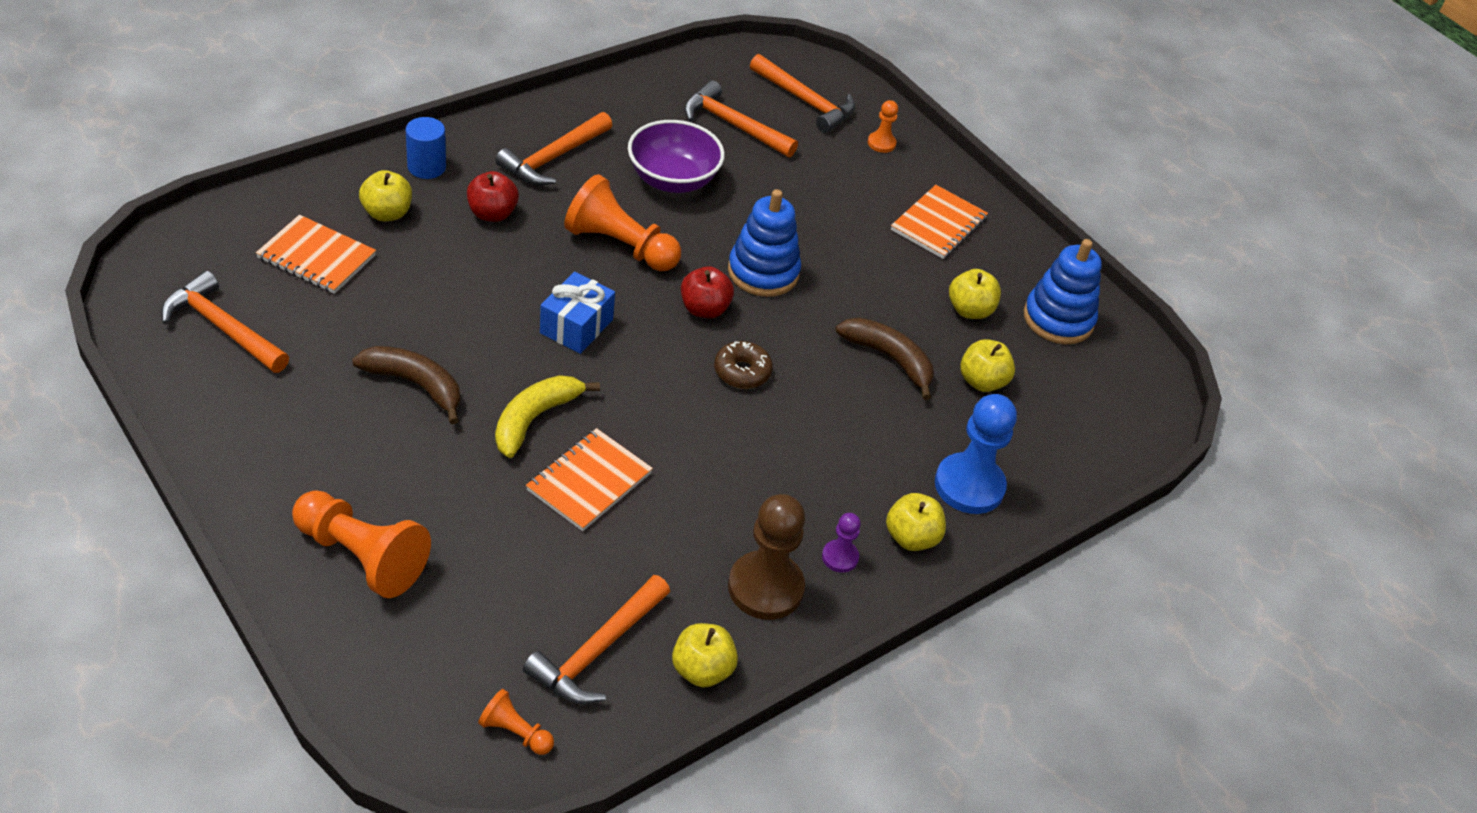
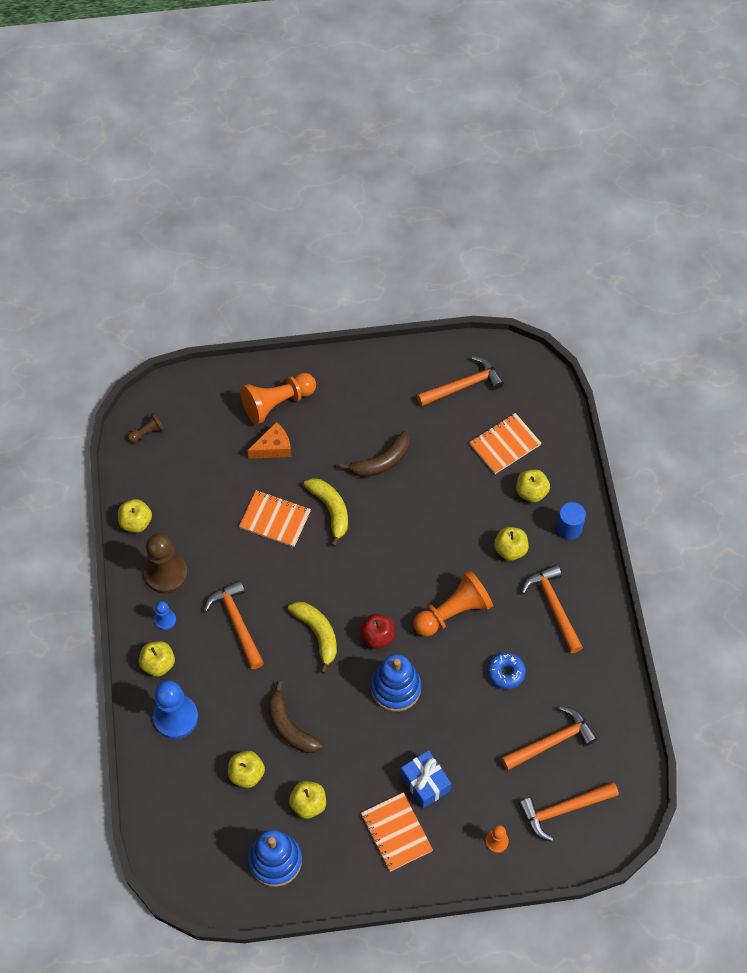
camera: 125 degrees right, 15 degrees up
(456, 530) = (273, 447): none -> orange cheese
(492, 214) = (510, 550): red apple -> yellow apple
(515, 732) = (147, 432): orange pawn -> brown pawn
(576, 326) = (392, 559): blue gift -> blue gift (425, 783)
(589, 481) = (275, 519): orange notebook -> orange notebook turned 45 degrees counterclockwise
(598, 651) = (171, 482): orange hammer -> orange hammer (237, 623)
(673, 180) = (506, 673): purple bowl -> blue donut
(742, 372) = (317, 634): brown donut -> yellow banana
(840, 557) = (165, 620): purple pawn -> blue pawn
(889, 359) = (290, 726): brown banana -> brown banana turned 75 degrees clockwise

